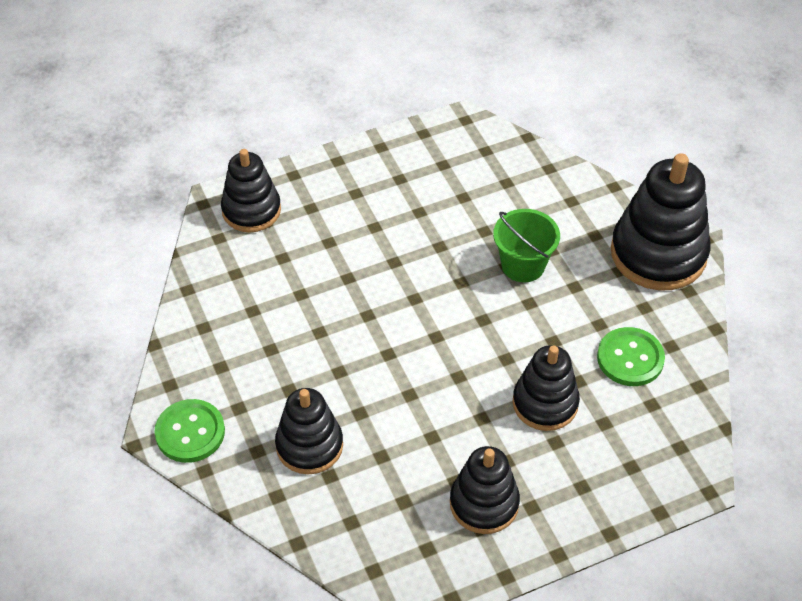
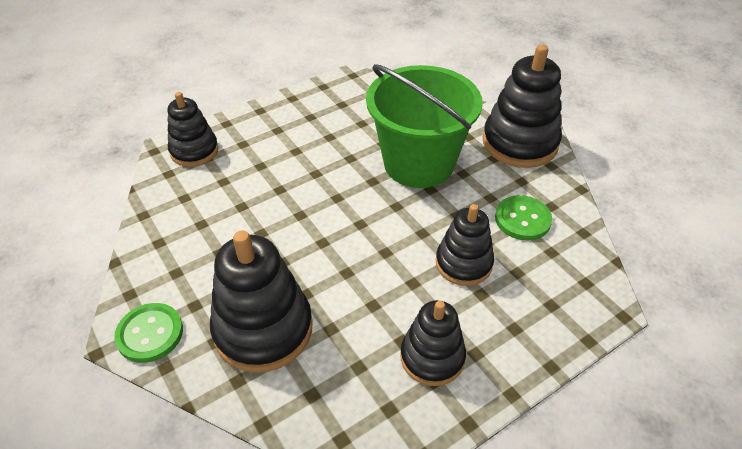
camera: 10 degrees left, 5 degrees down
(309, 445) = (263, 329): black stacking toy -> black stacking toy, size x1.59
(523, 265) = (418, 163): green bucket -> green bucket, size x2.02

